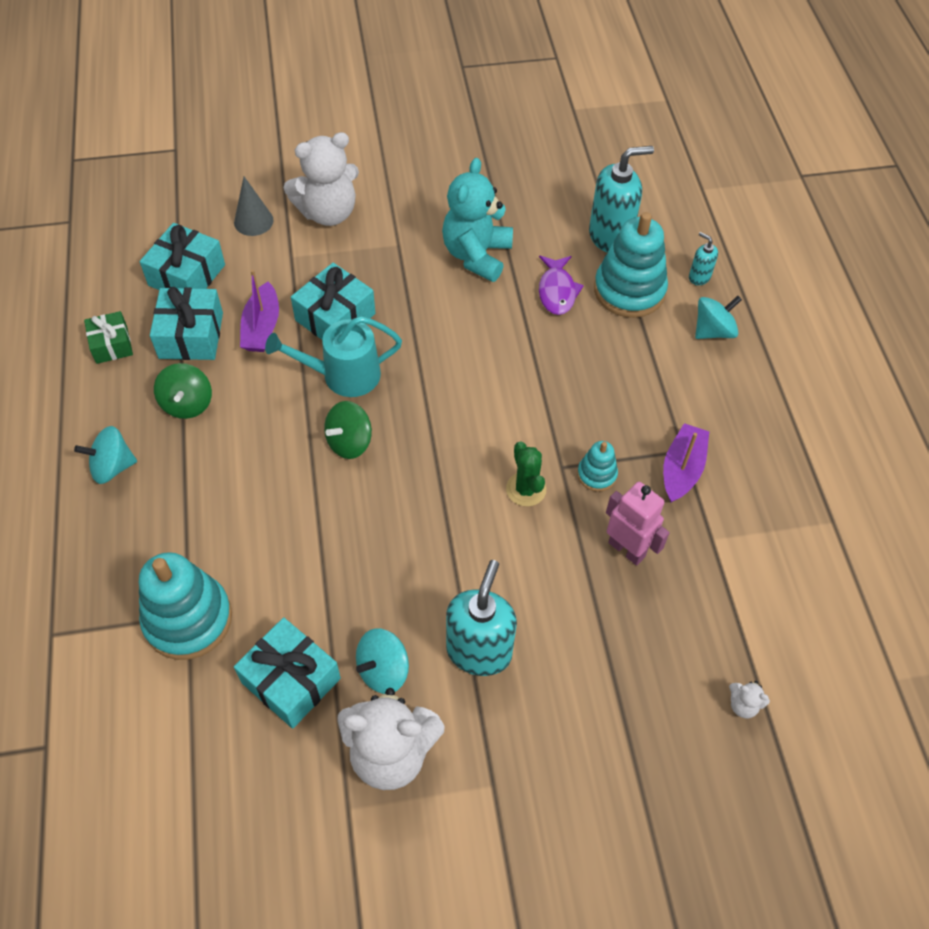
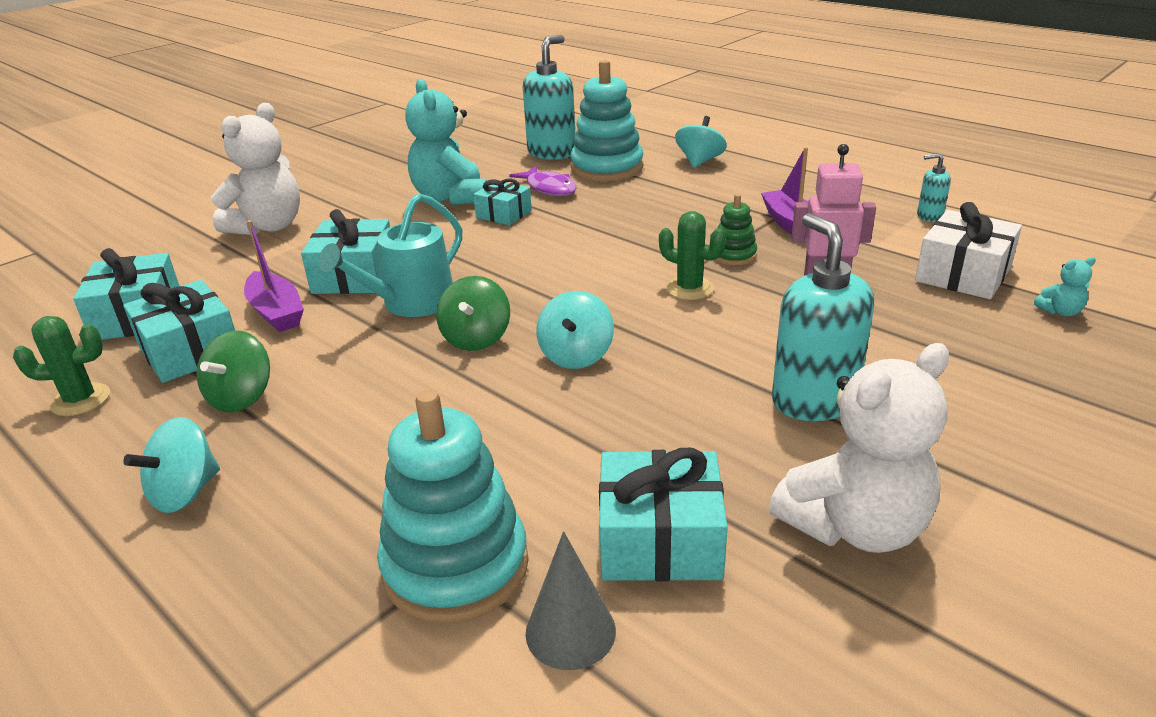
camera: 35 degrees left, 25 degrees down
(112, 344) = (80, 400): green gift -> green cactus
(187, 404) = (241, 397): green spinning top -> green spinning top turned 60 degrees clockwise
(253, 221) = (186, 258): grey cone -> grey cone (570, 631)
(383, 670) = (747, 469): turquoise spinning top -> turquoise spinning top (576, 355)
(492, 305) = (504, 214): none -> turquoise gift
(596, 474) = (733, 255): turquoise stacking toy -> green stacking toy
(699, 277) = (649, 145): turquoise soap dispenser -> turquoise soap dispenser (929, 216)
(731, 618) = (963, 274): none -> white gift
(743, 705) = (1060, 312): white teddy bear -> turquoise teddy bear

